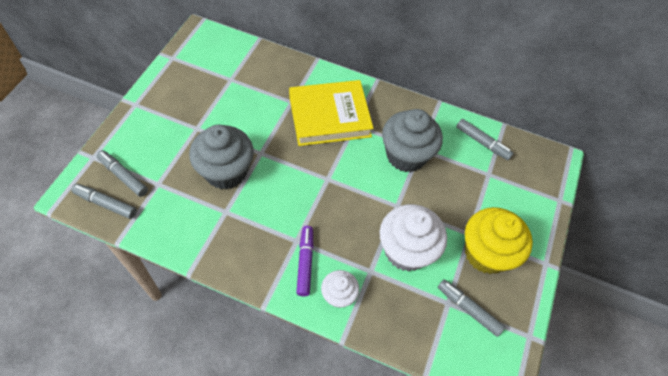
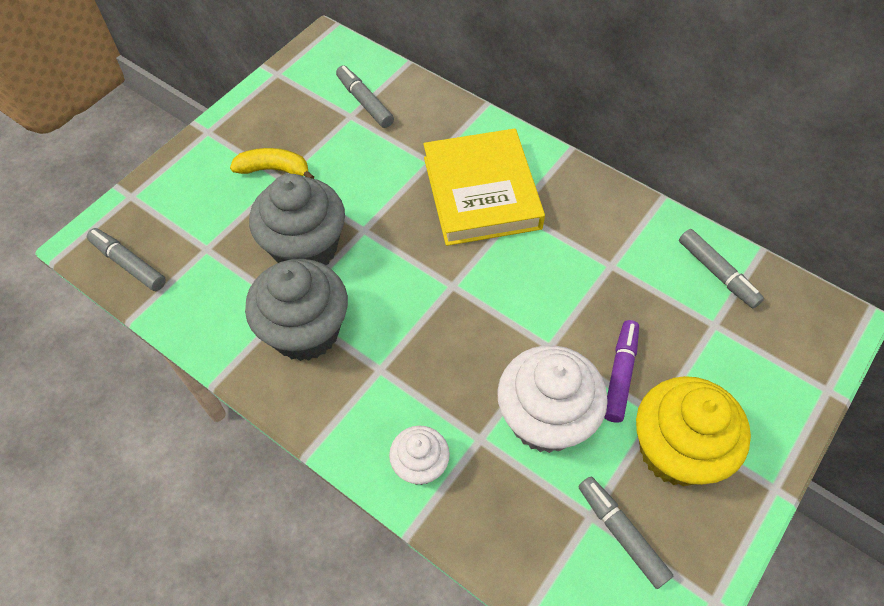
camera: 20 degrees right, 0 degrees up
(123, 176) = (163, 229): grey marker -> grey marker (364, 102)
(189, 123) = (274, 169): none -> yellow banana
(305, 262) = (383, 405): purple marker -> purple marker (620, 374)
(329, 116) = (481, 192): yellow book -> yellow book turned 75 degrees clockwise
(406, 155) = (585, 272): grey cupcake -> grey cupcake (305, 331)

